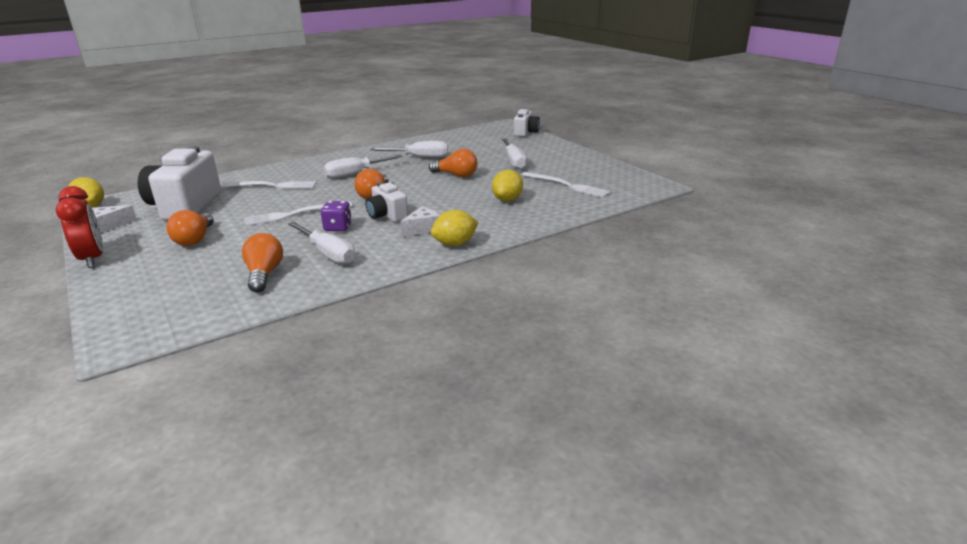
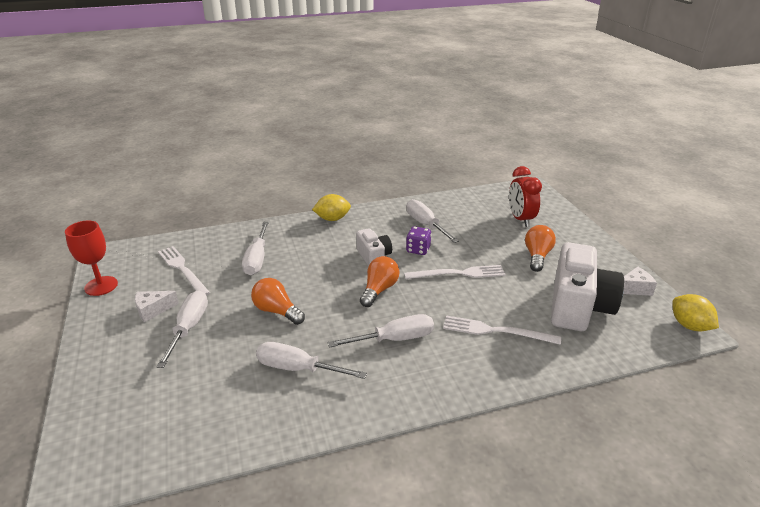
camera: 165 degrees left, 5 degrees up
(93, 259) = (607, 248): red clock -> red clock (520, 219)
(264, 274) = (468, 215): orange light bulb -> none
(422, 229) = (349, 236): white cheese -> white cheese (153, 310)
(507, 200) = (257, 259): yellow lemon -> white screwdriver
(526, 132) = (78, 426): white camera -> none
(617, 170) = (101, 286): none -> red goblet

